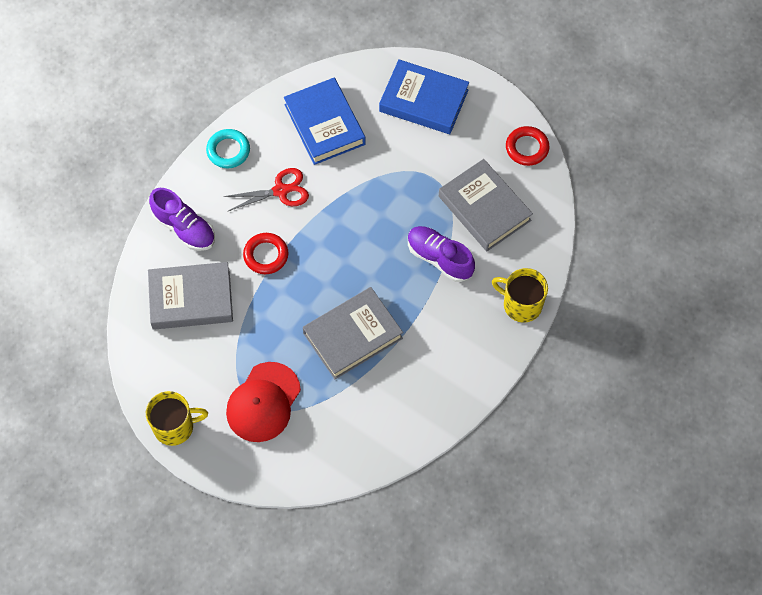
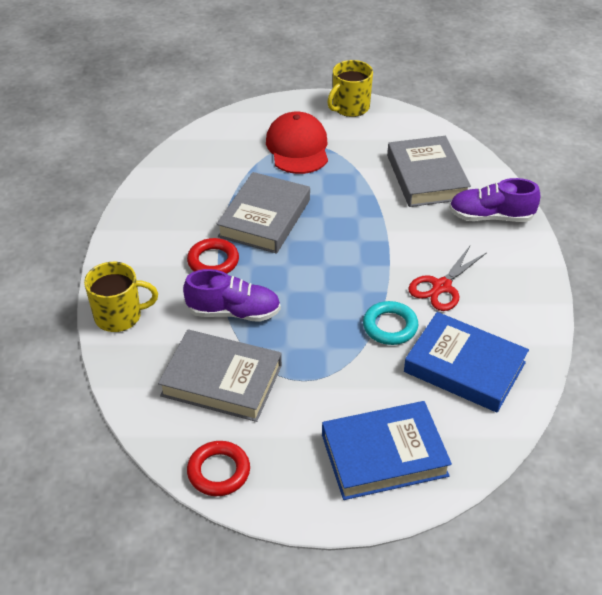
camera: 145 degrees right, 20 degrees down
(191, 299) = (426, 177): grey book -> grey book turned 60 degrees counterclockwise
(228, 151) = (527, 292): turquoise ring -> turquoise ring (390, 326)
(266, 255) = (399, 233): red ring -> red ring (213, 261)

